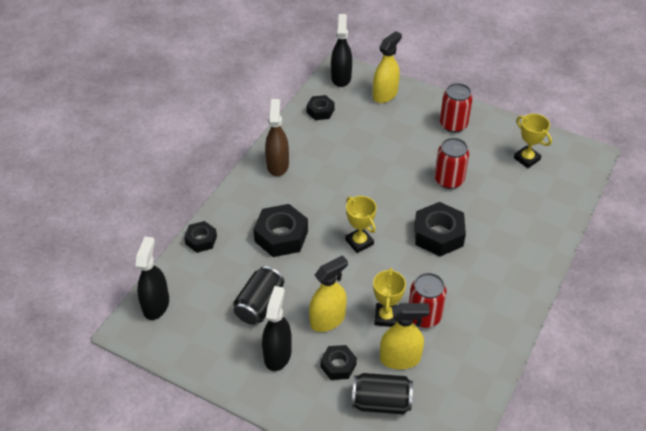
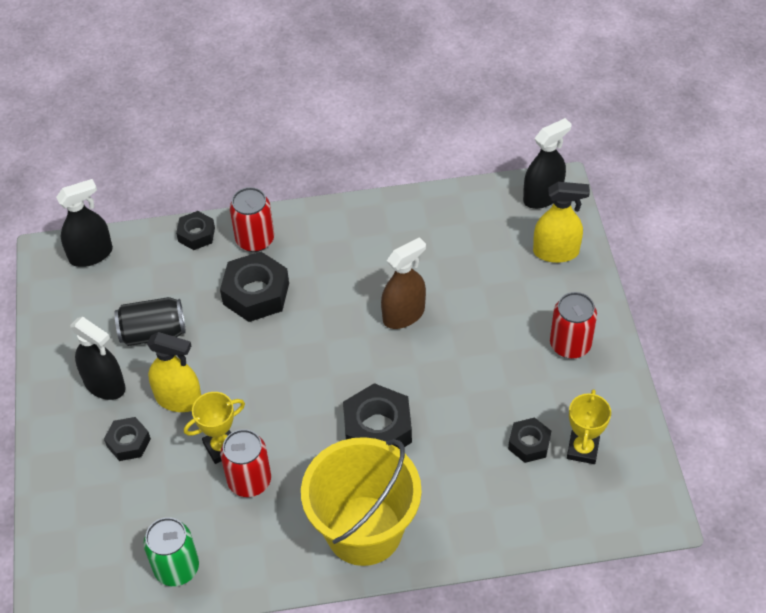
camera: 55 degrees right, 5 degrees up
(277, 165) = (352, 228): brown spray bottle -> brown spray bottle (403, 315)
(277, 354) = (105, 385): black spray bottle -> black spray bottle turned 60 degrees clockwise
(320, 111) = (469, 212): black nut -> black nut (529, 443)
(359, 242) = (305, 364): yellow trophy -> none
(381, 402) = (110, 505): black can -> none
(400, 359) = (177, 491): yellow spray bottle -> none
(449, 180) = (472, 391): red can -> red can (255, 240)
(460, 390) = (176, 568): none -> green can
(506, 280) = (364, 530): none -> yellow bucket

